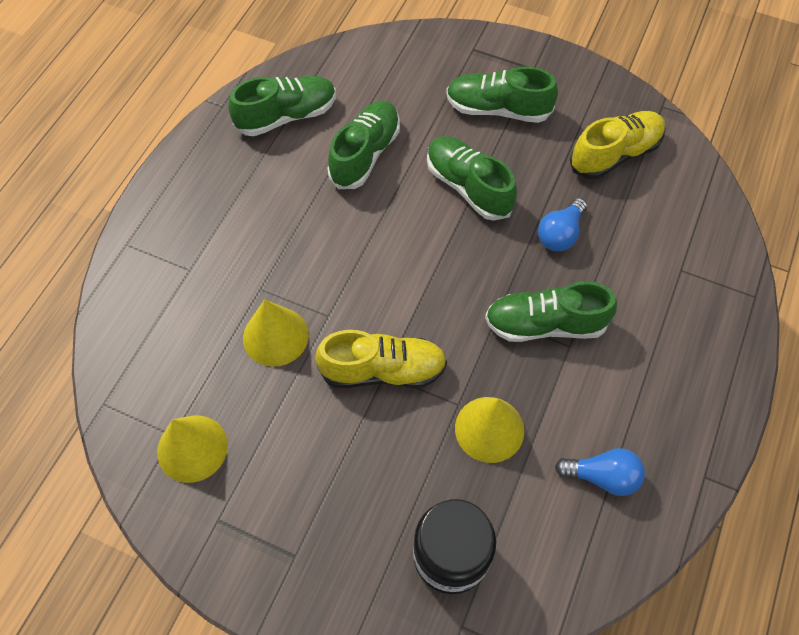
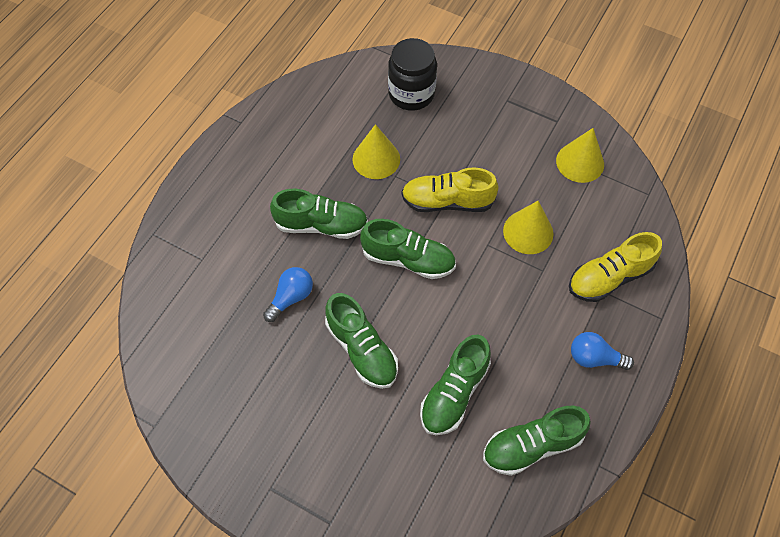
camera: 175 degrees left, 0 degrees up
(498, 109) = (319, 436): green shoe -> green shoe (408, 259)
(602, 476) = (307, 127): blue light bulb -> blue light bulb (594, 358)
(614, 154) = (219, 373): yellow shoe -> yellow shoe (609, 277)

